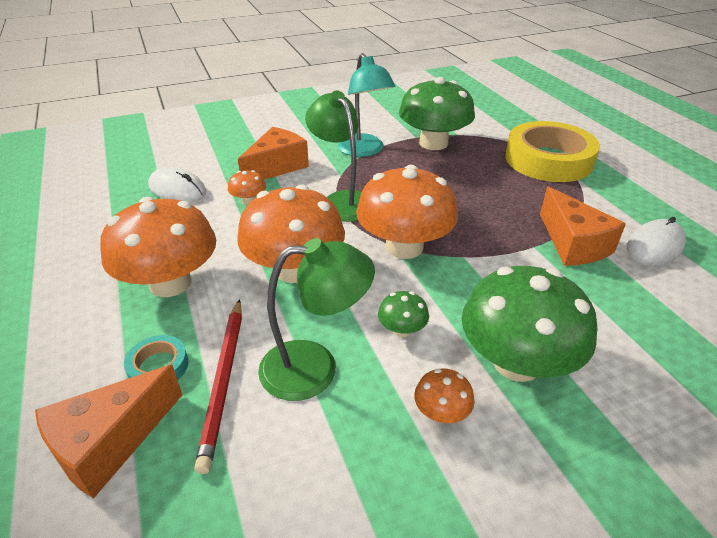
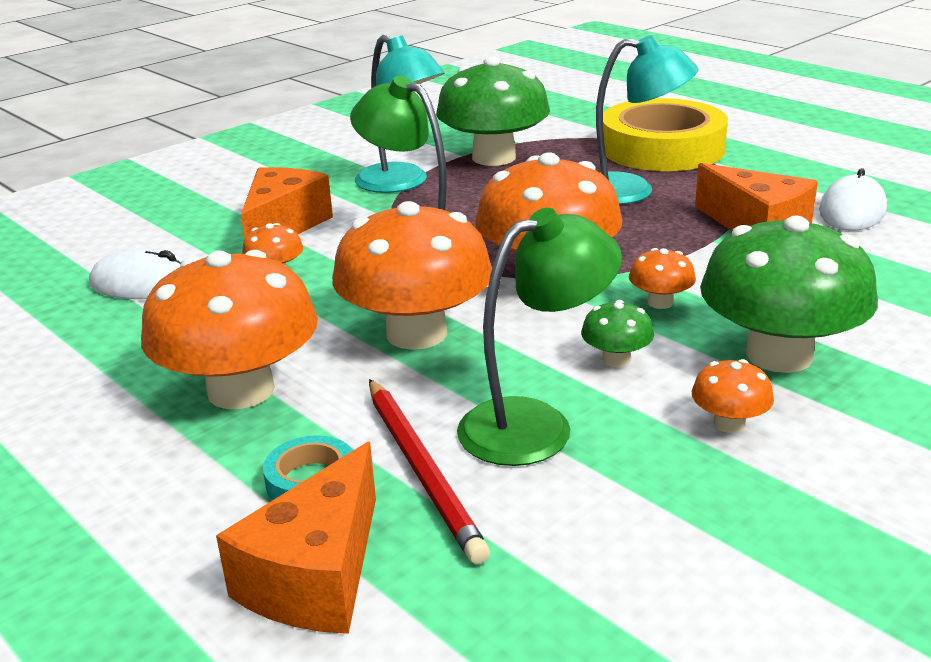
camera: 20 degrees left, 10 degrees down
(463, 290) = (660, 302): none -> orange mushroom
(504, 190) = (631, 191): none -> turquoise lamp

